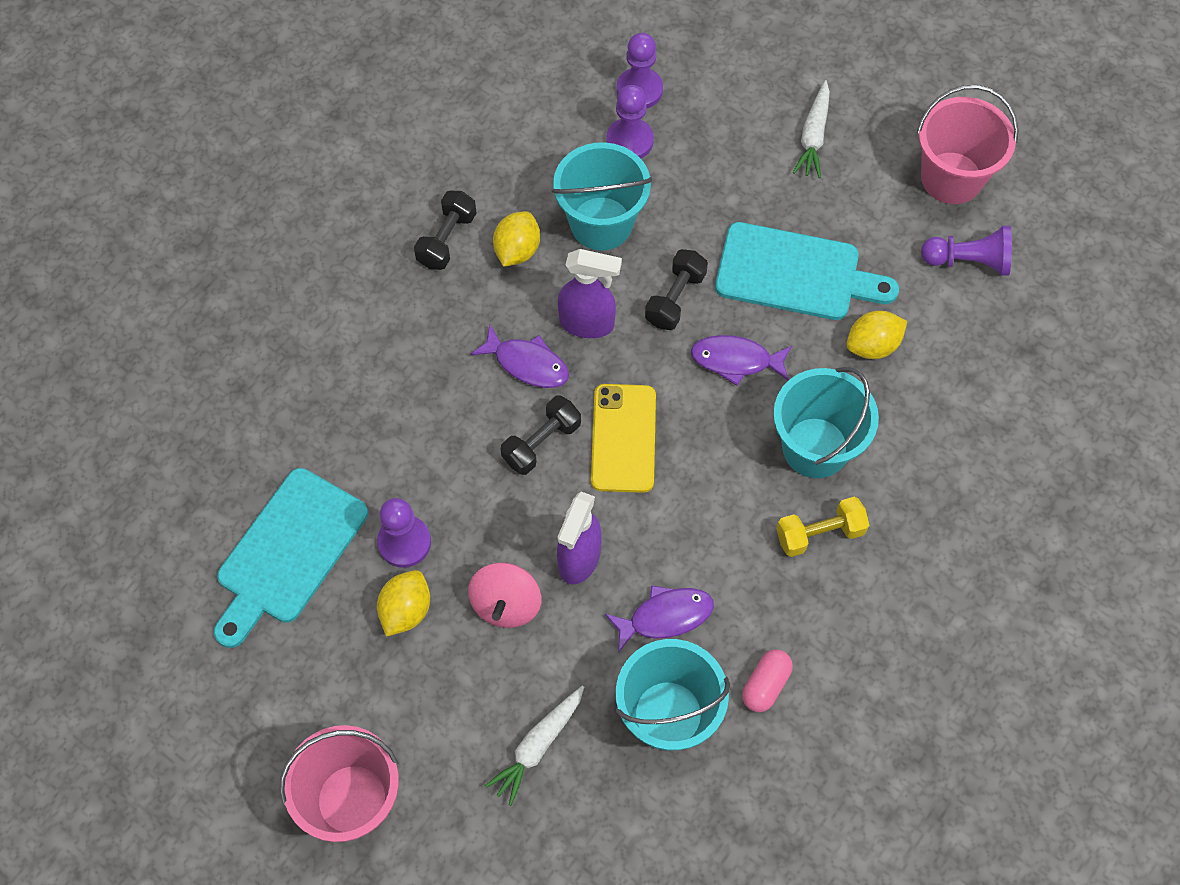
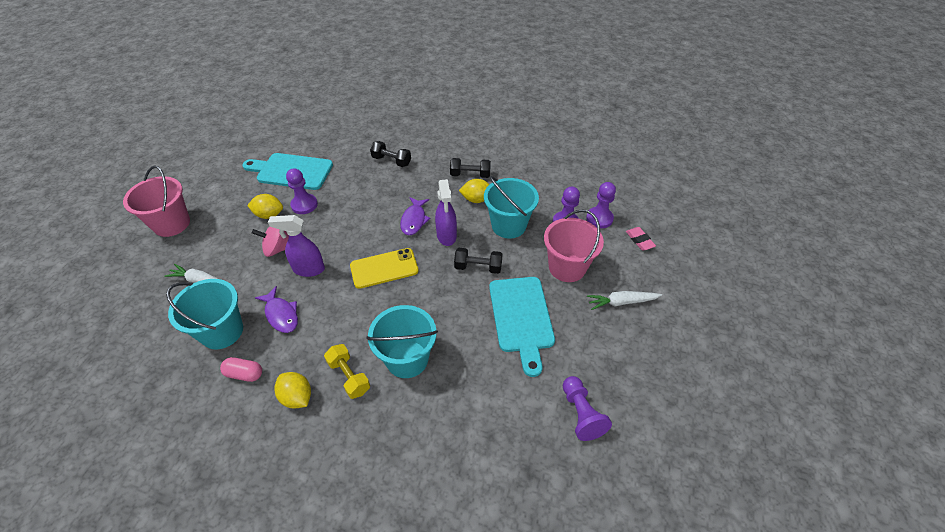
camera: 70 degrees right, 15 degrees down
(541, 442) = (371, 237): black dumbbell -> black dumbbell (391, 161)
(707, 58) = (639, 240): none -> pink eraser
(736, 360) = (451, 304): purple fish -> none
(872, 346) = (490, 372): yellow lemon -> yellow lemon (297, 397)
(951, 178) = (639, 386): pink bucket -> pink bucket (567, 267)

